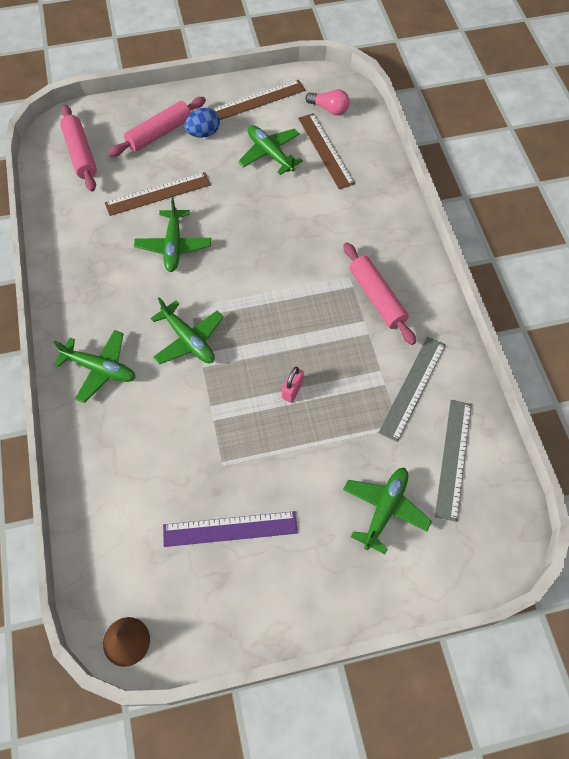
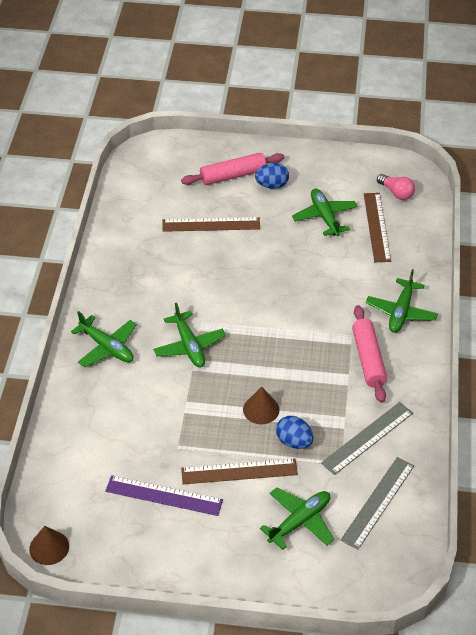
camera: 20 degrees right, 15 degrees down
(80, 154) = (157, 175): pink rolling pin -> none
(173, 246) = (207, 269): green plane -> green plane (401, 312)
(258, 100) = (333, 169): brown ruler -> brown ruler (239, 471)
(292, 390) = (261, 409): pink padlock -> brown cone
(341, 417) = (294, 441): none -> blue egg

